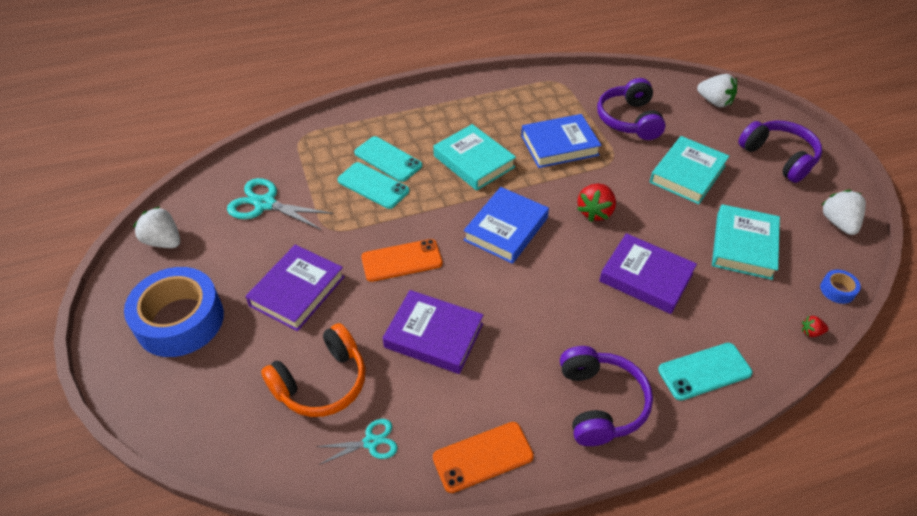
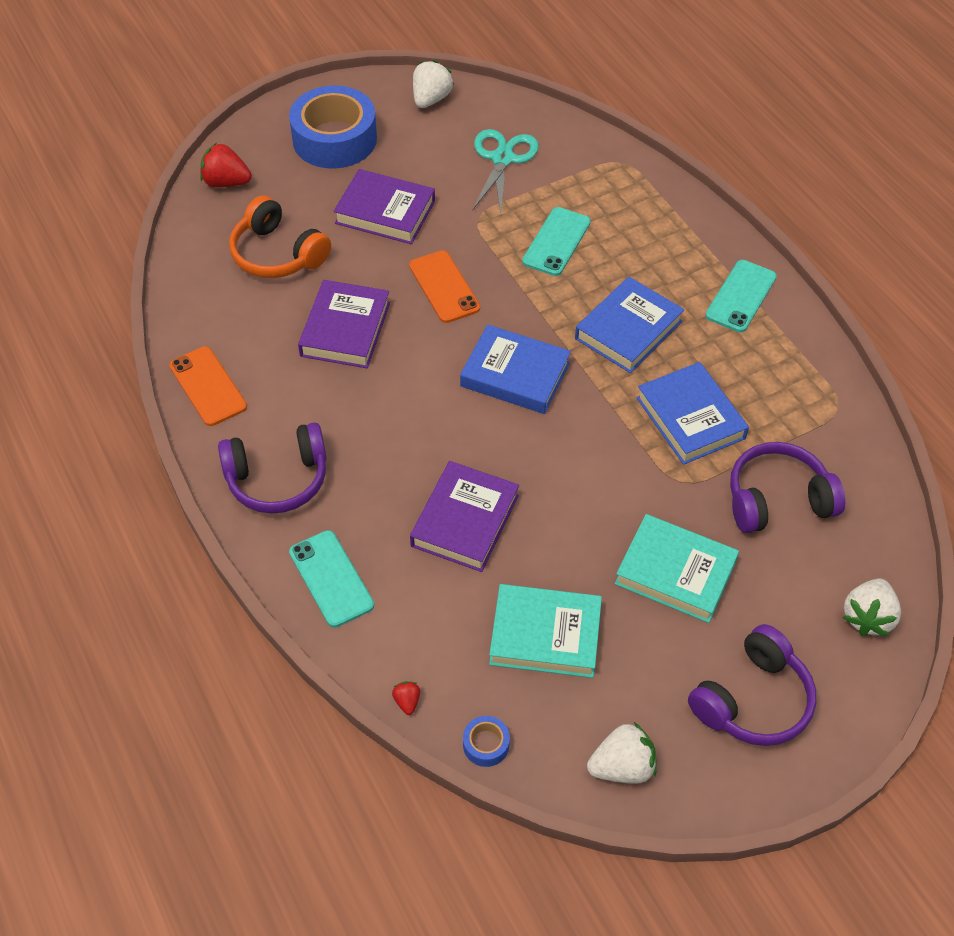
camera: 80 degrees right, 5 degrees up
(371, 442) = (217, 301): turquoise scissors -> none
(388, 159) = (607, 247): turquoise phone -> turquoise phone (741, 296)
(474, 161) = (628, 330): turquoise book -> blue book
(595, 212) = (568, 464): red strawberry -> red strawberry (226, 182)

